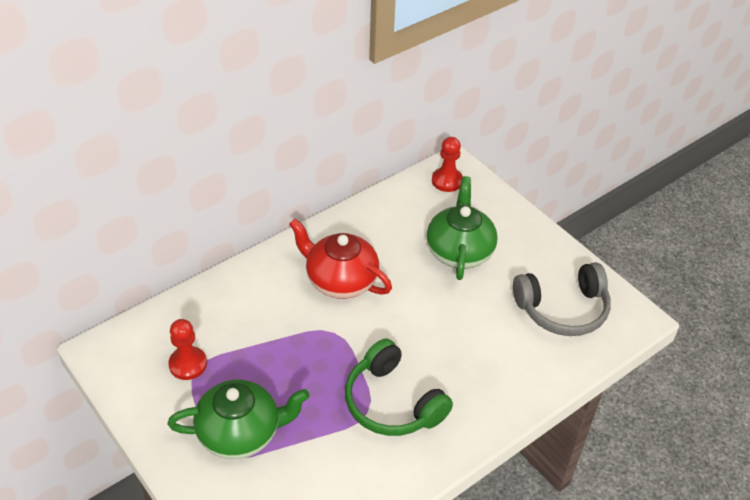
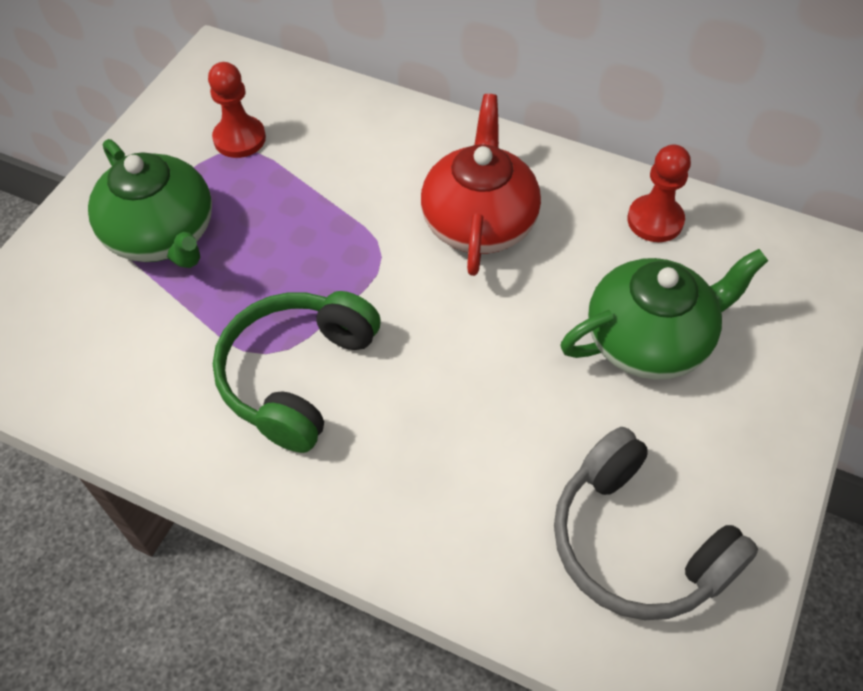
camera: 65 degrees right, 10 degrees up
(447, 181) = (787, 262): red pawn -> red pawn (655, 220)

